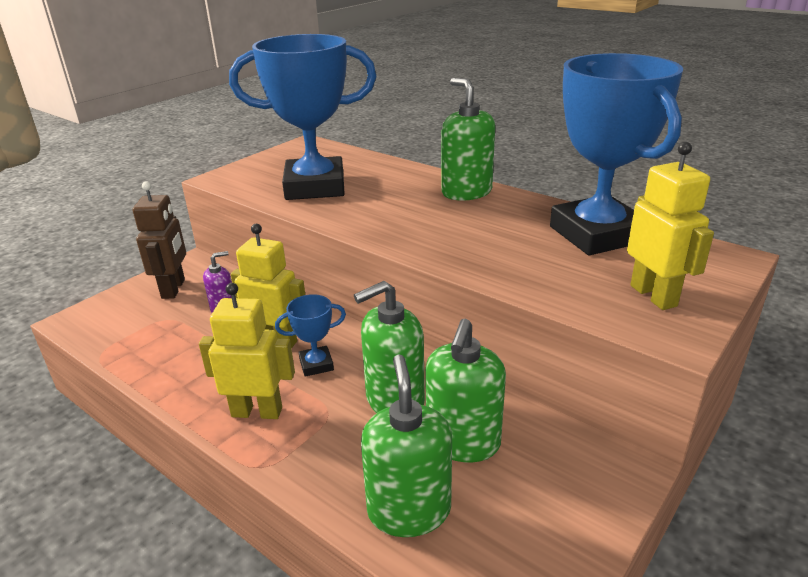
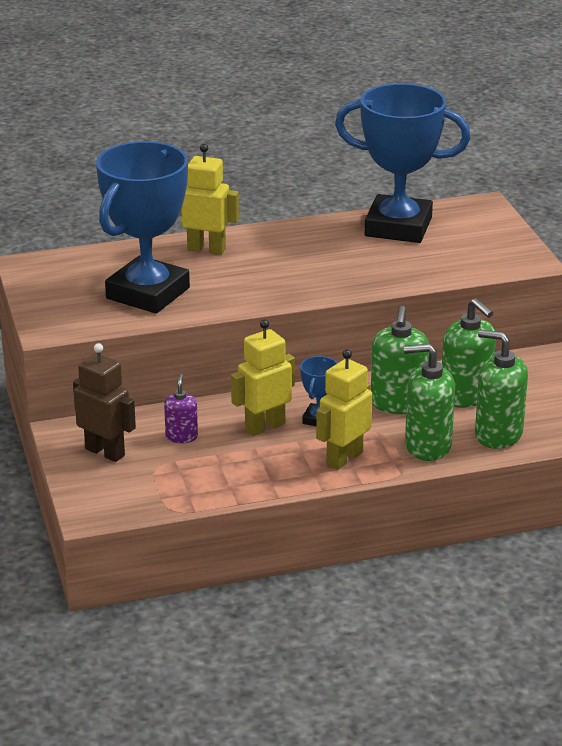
camera: 55 degrees left, 0 degrees up
(466, 192) = (262, 239): green soap dispenser -> green soap dispenser (427, 446)
(653, 296) = (489, 247): yellow robot -> yellow robot (206, 249)

